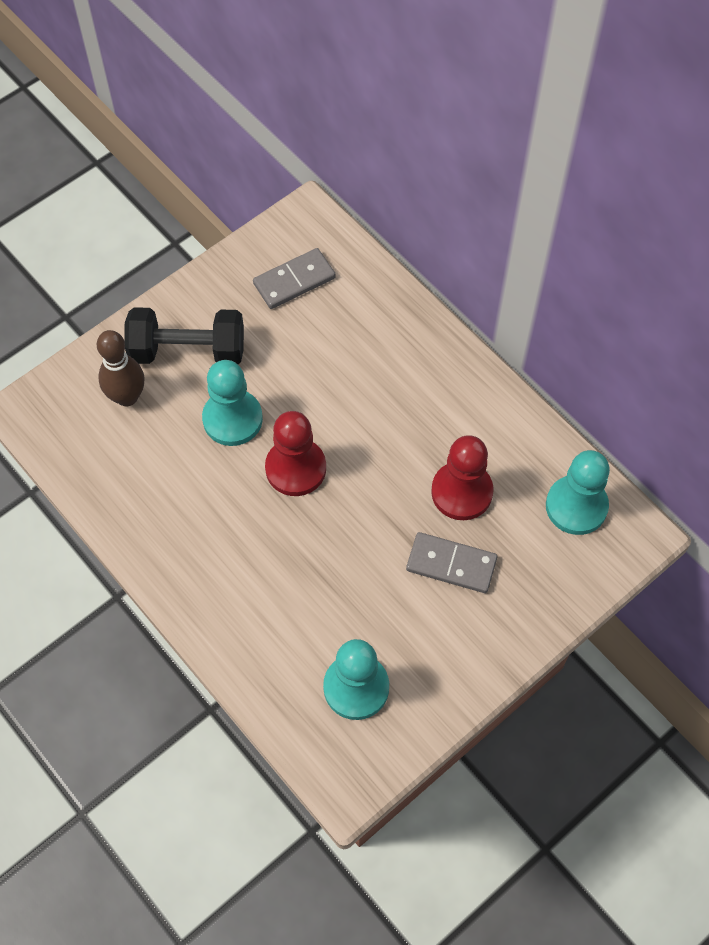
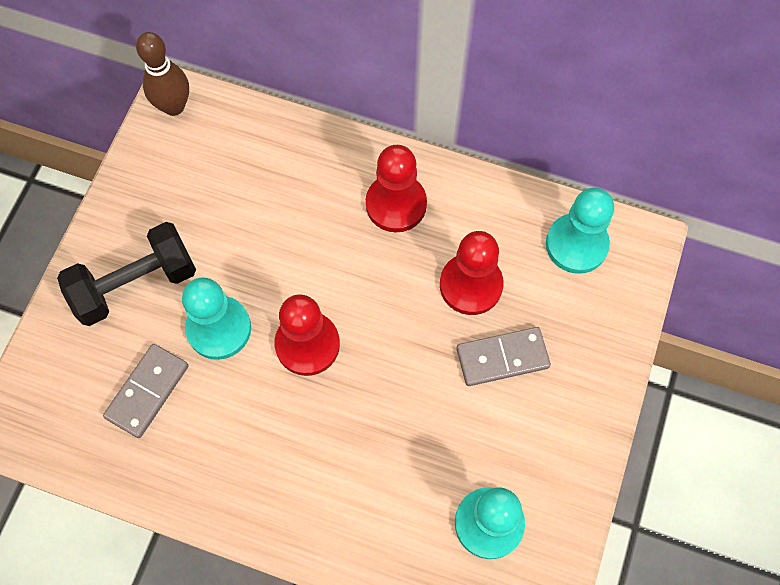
camera: 30 degrees left, 5 degrees up
(127, 397) = (102, 361): brown bowling pin -> brown bowling pin (174, 106)
(294, 281) = (198, 165): grey domino -> grey domino (147, 392)
(439, 394) = (396, 204): none -> red pawn

